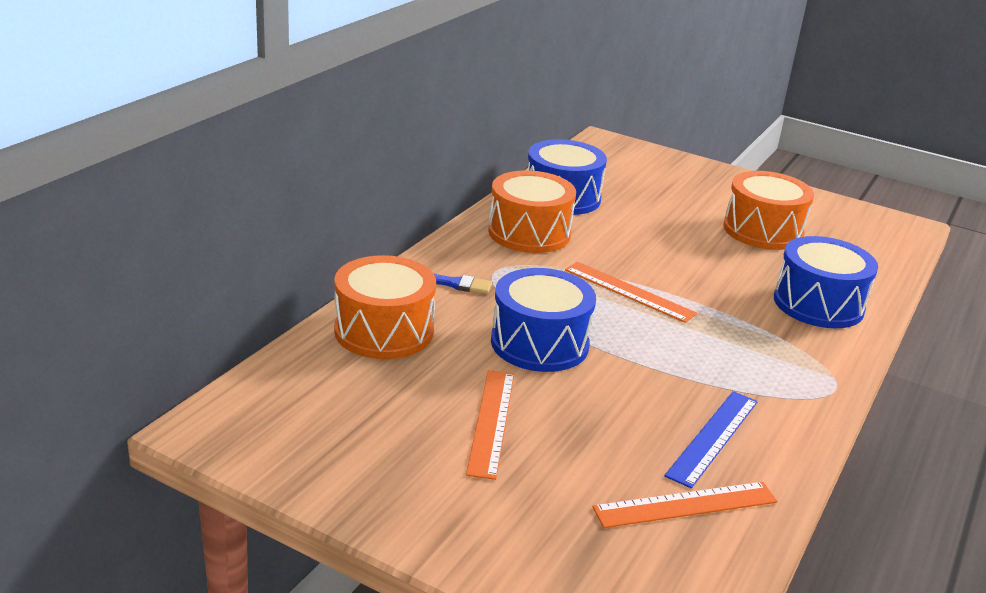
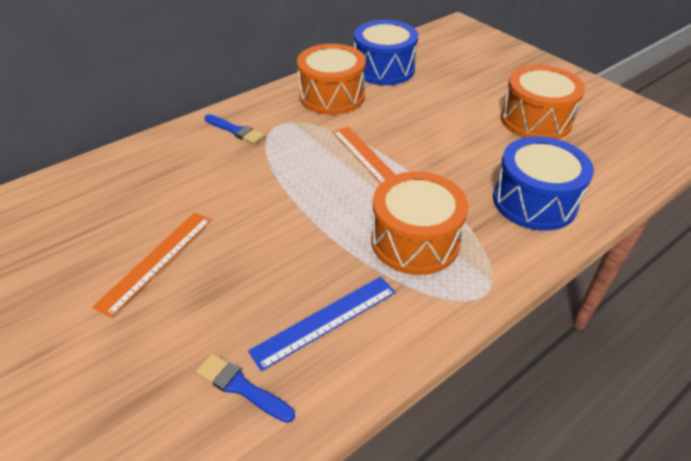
camera: 25 degrees right, 15 degrees up
(384, 331) = (151, 163): orange drum -> orange drum (415, 241)
(539, 343) = (256, 195): blue drum -> none
(685, 504) = (242, 387): orange ruler -> blue brush

